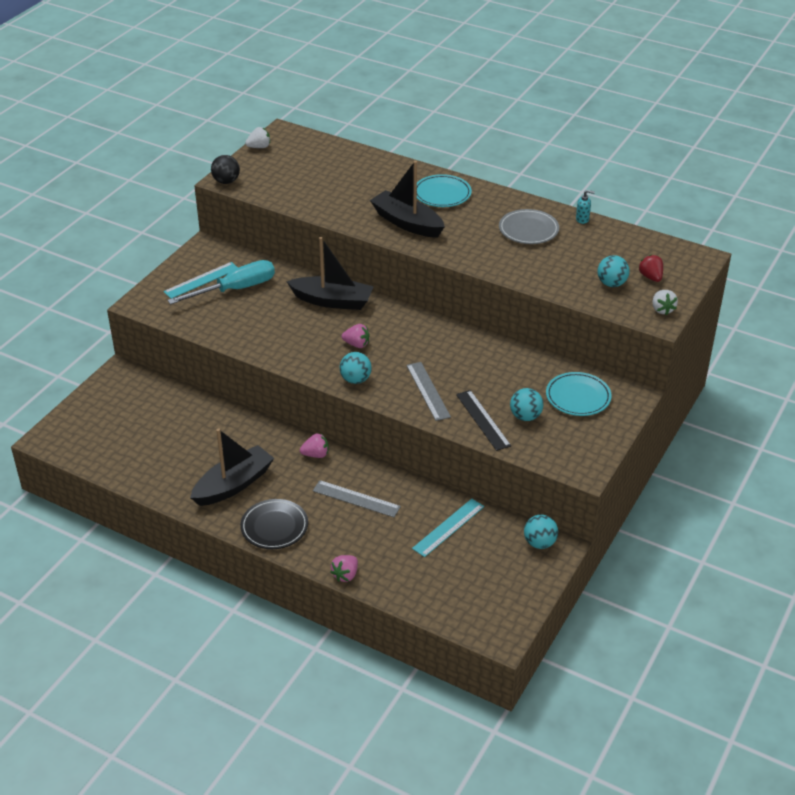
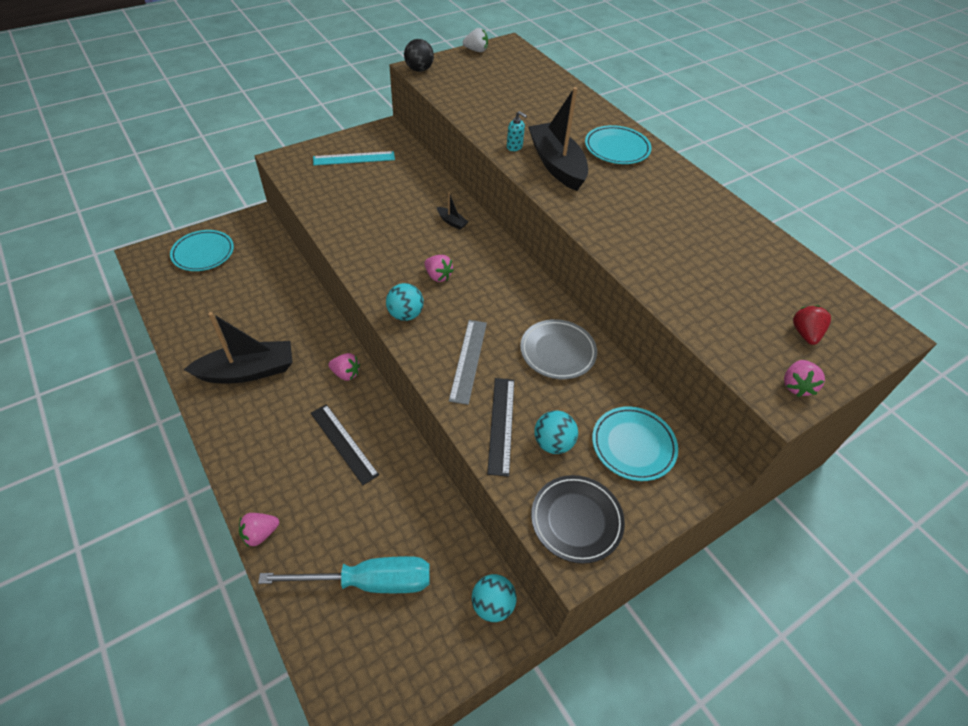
camera: 25 degrees right, 10 degrees up
(101, 417) = (203, 253): none -> turquoise plate
(235, 289) = (375, 177): turquoise screwdriver -> turquoise screwdriver (368, 581)
(274, 527) = (243, 437): black plate -> black plate (576, 520)
(332, 301) = (452, 222): black boat -> black boat, size x0.41
(356, 499) = (343, 443): grey ruler -> black ruler
(448, 527) = (408, 528): turquoise ruler -> none
(528, 230) = (685, 219): grey plate -> grey plate (558, 351)
(582, 219) = (758, 229): turquoise soap dispenser -> turquoise soap dispenser (514, 147)
(611, 284) = (747, 322): turquoise ball -> none
(662, 309) = (796, 386): white strawberry -> pink strawberry

